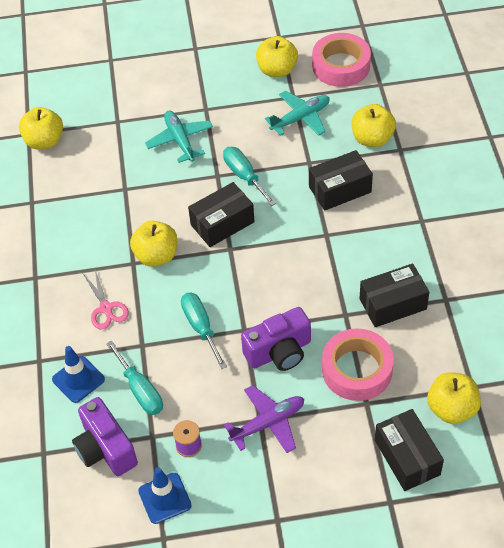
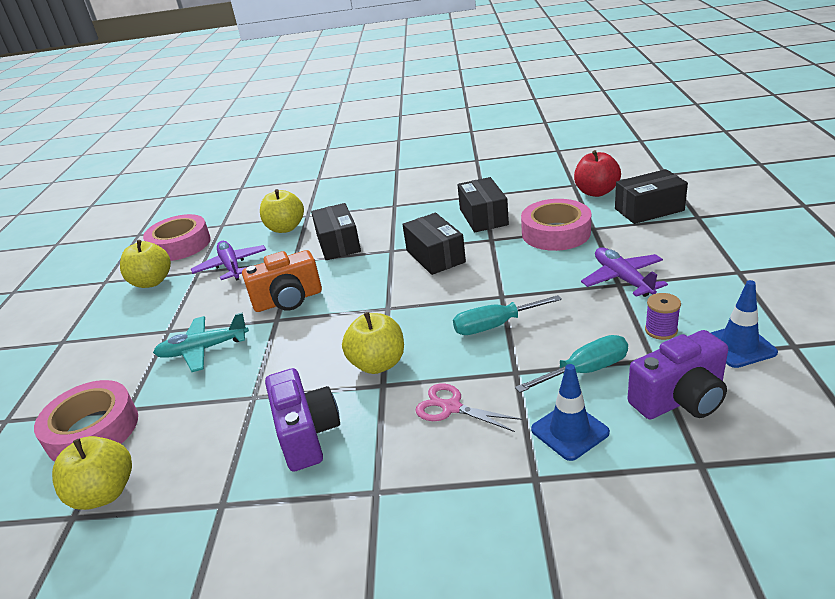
camera: 80 degrees left, 20 degrees down
(98, 111) = (93, 430): none -> pink tape
(106, 308) = (451, 407): pink scissors -> pink scissors turned 135 degrees counterclockwise
(222, 223) = (349, 314): black box -> black box (435, 256)
(244, 176) = (288, 300): turquoise screwdriver -> orange camera
(279, 352) = (533, 274): purple camera -> purple camera (307, 434)
(301, 118) = (231, 266): turquoise plane -> purple plane
(452, 409) = (596, 192): yellow apple -> red apple

